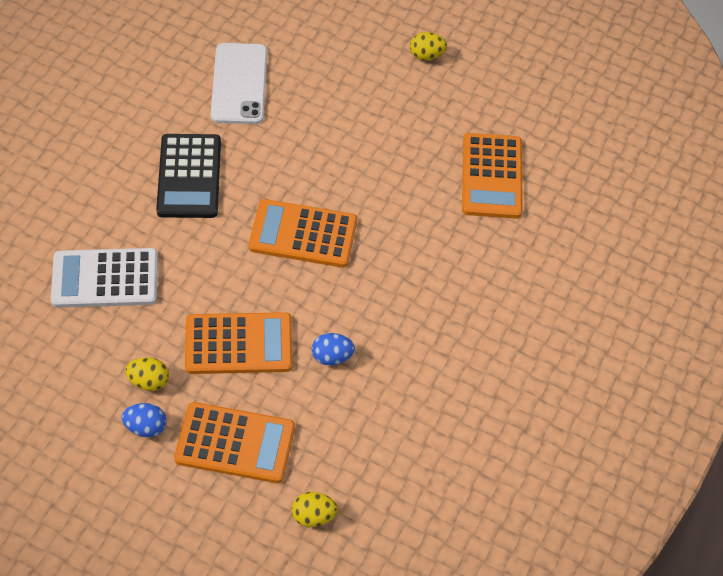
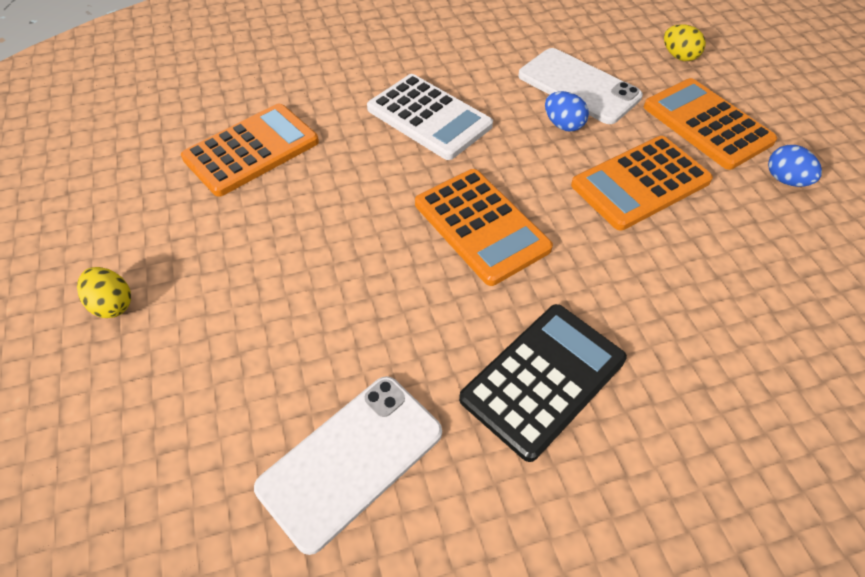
camera: 130 degrees left, 5 degrees down
(105, 279) = (744, 334): white calculator -> white calculator (429, 117)
(149, 381) = (758, 210): yellow egg -> none
(239, 344) = (640, 183): orange calculator -> orange calculator turned 75 degrees counterclockwise
(357, 407) = (578, 86): none -> white phone

